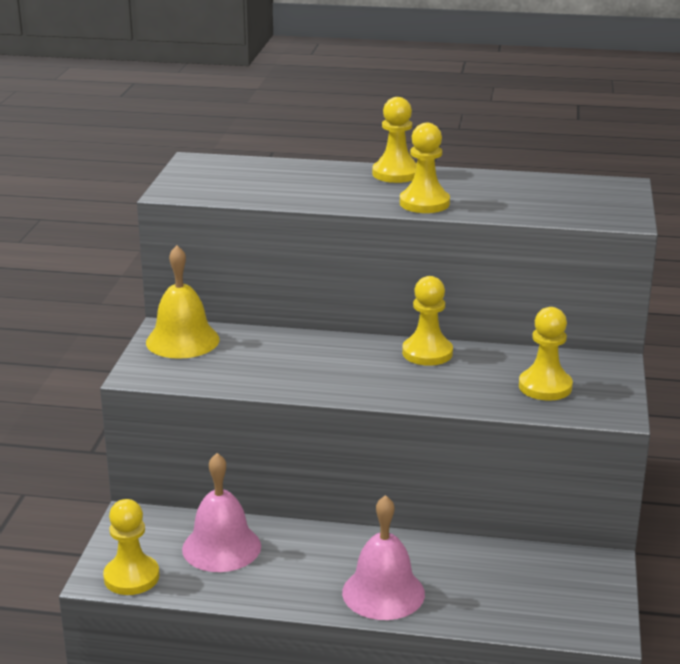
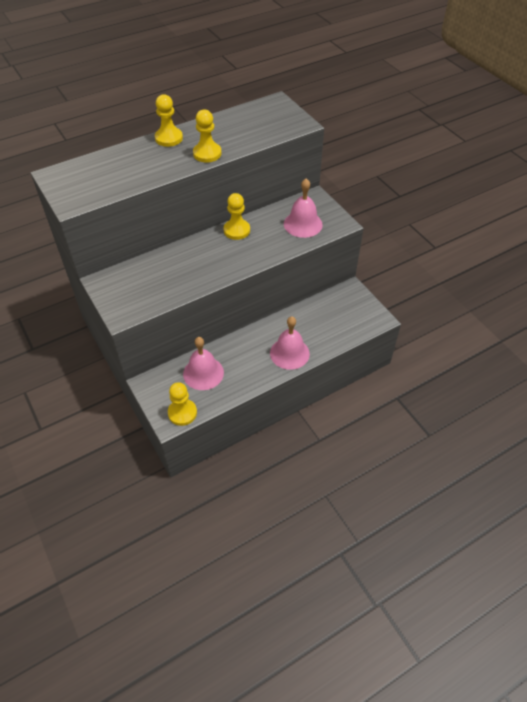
camera: 40 degrees left, 25 degrees up
(182, 340) = (117, 283): yellow bell -> none
(545, 387) = (303, 224): yellow pawn -> pink bell

